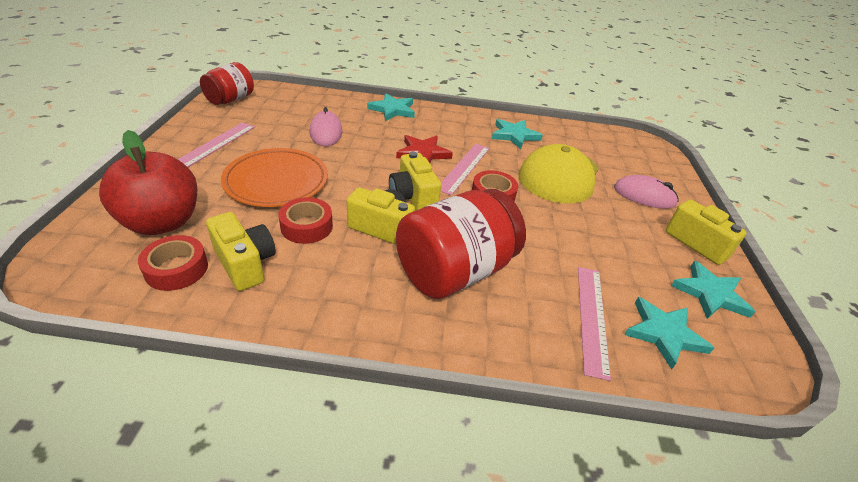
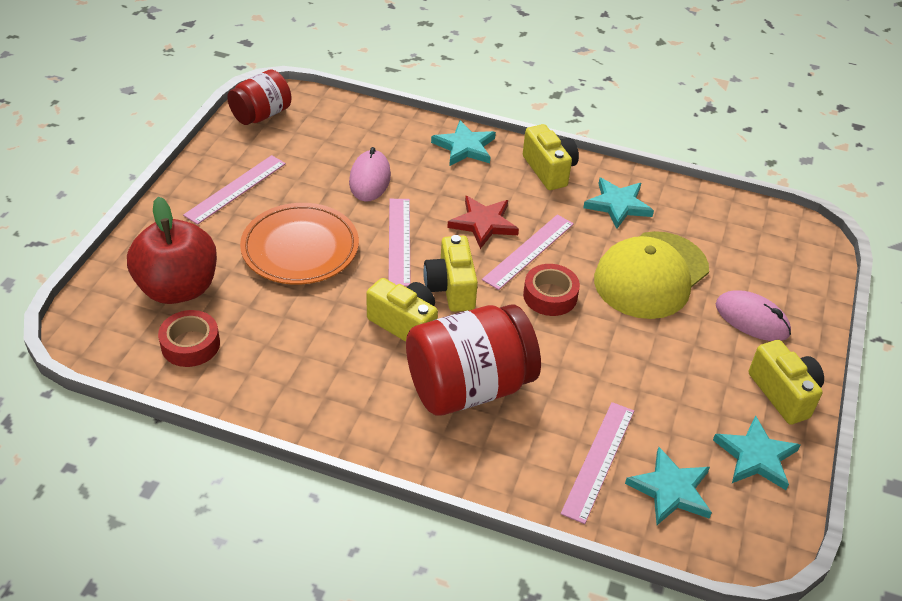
camera: 15 degrees right, 5 degrees up
(245, 263) = (256, 348): yellow camera -> yellow camera (549, 170)
(306, 226) = (323, 312): red tape -> none
(360, 169) = (399, 241): none -> pink ruler

